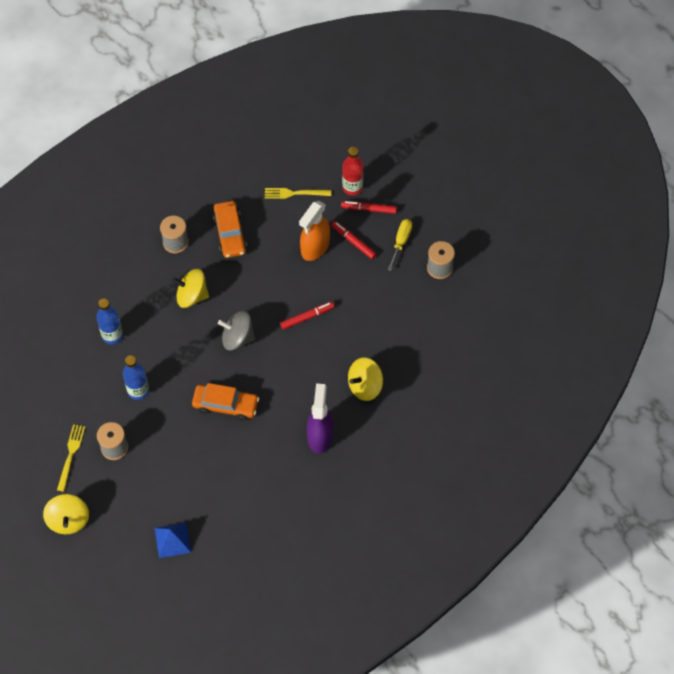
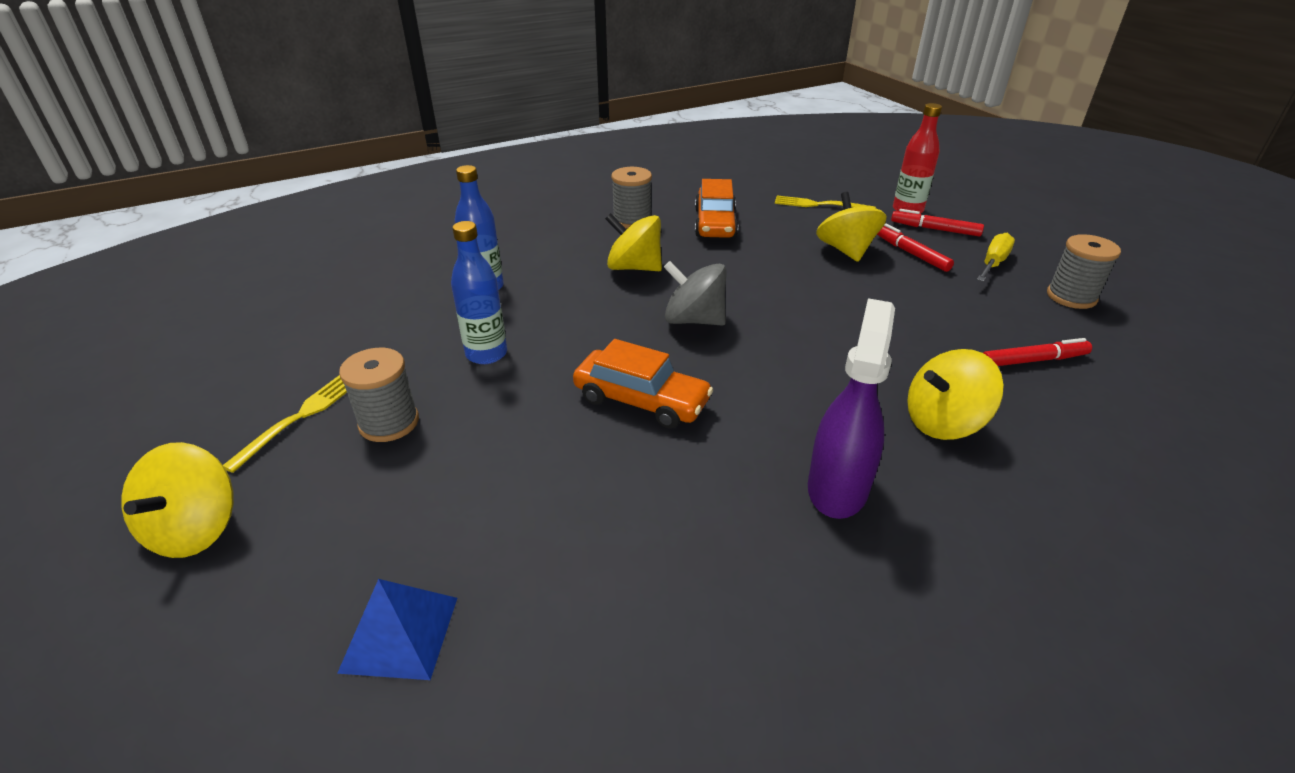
camera: 15 degrees right, 25 degrees down
(307, 317) = (826, 315): red marker -> red marker (1033, 360)
(315, 247) = (846, 250): orange spray bottle -> yellow spinning top

